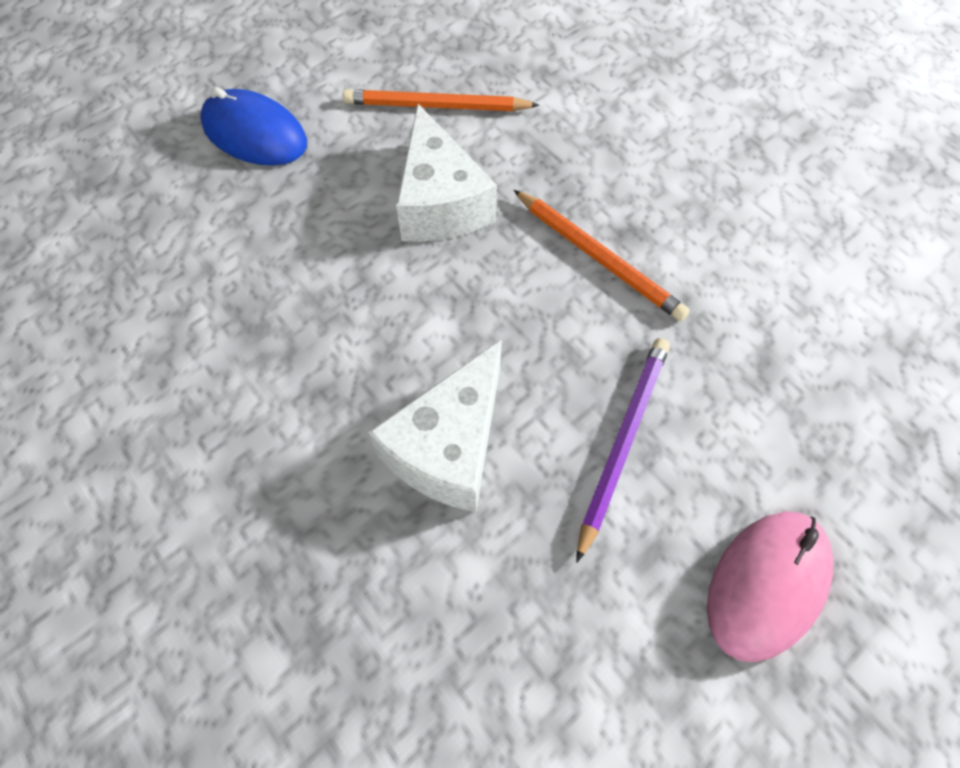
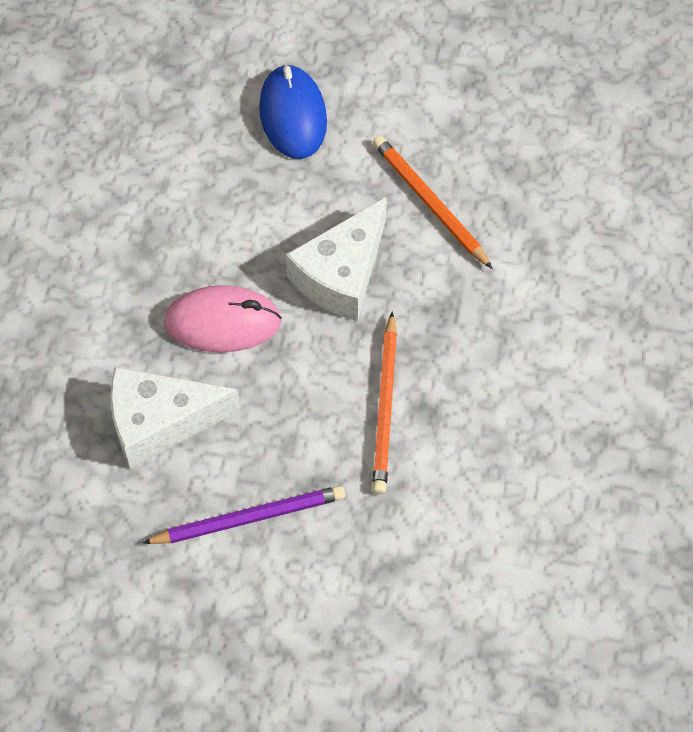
camera: 50 degrees right, 0 degrees up
(767, 584) = (218, 660): pink mouse -> pink mouse (222, 322)

